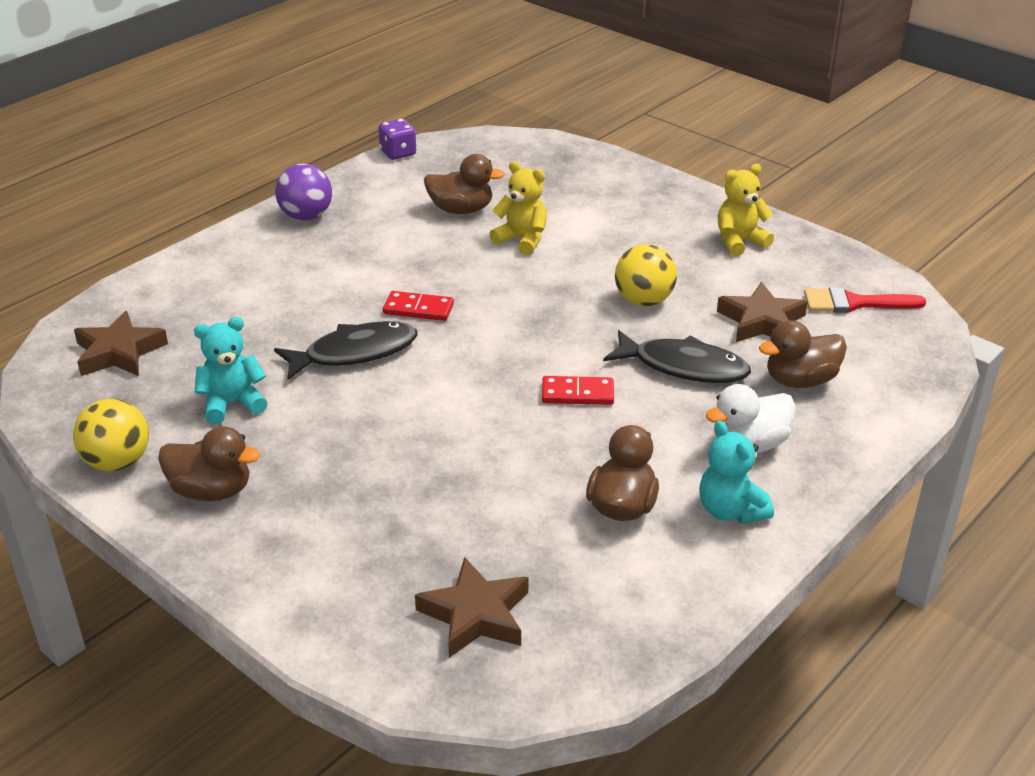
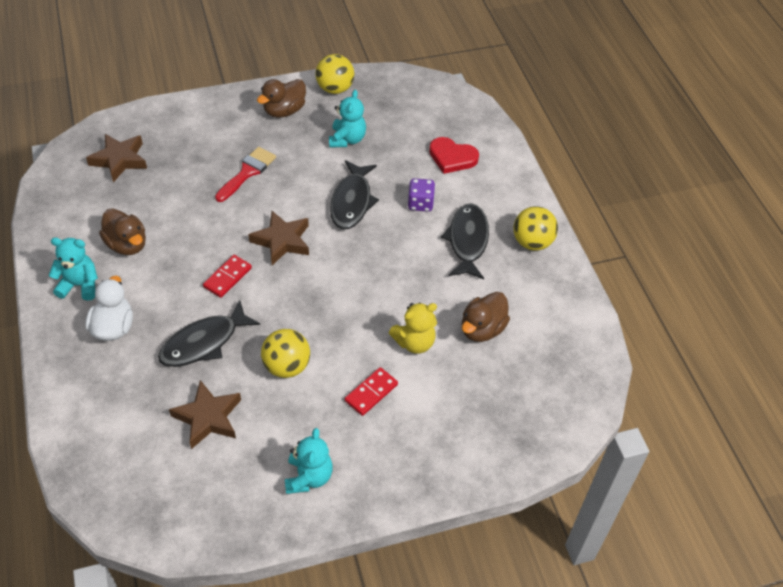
camera: 120 degrees right, 15 degrees up
(119, 352) = (432, 114): brown star -> brown star (282, 241)
(201, 308) = (452, 157): none -> red heart
(306, 216) = (532, 242): purple ball -> yellow ball
(343, 254) = (467, 241): none -> black fish
(398, 153) = (599, 333): purple dice -> purple dice (420, 203)
(418, 309) = (373, 248): red domino -> red domino (371, 393)
(739, 242) = (308, 477): yellow teddy bear -> turquoise teddy bear
(800, 380) = (136, 393): brown duck -> none
(854, 303) = (176, 492): red brush -> red brush (247, 172)

